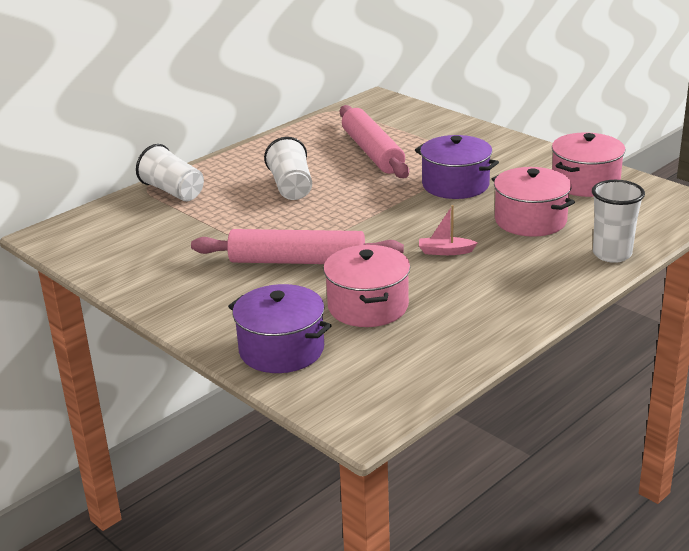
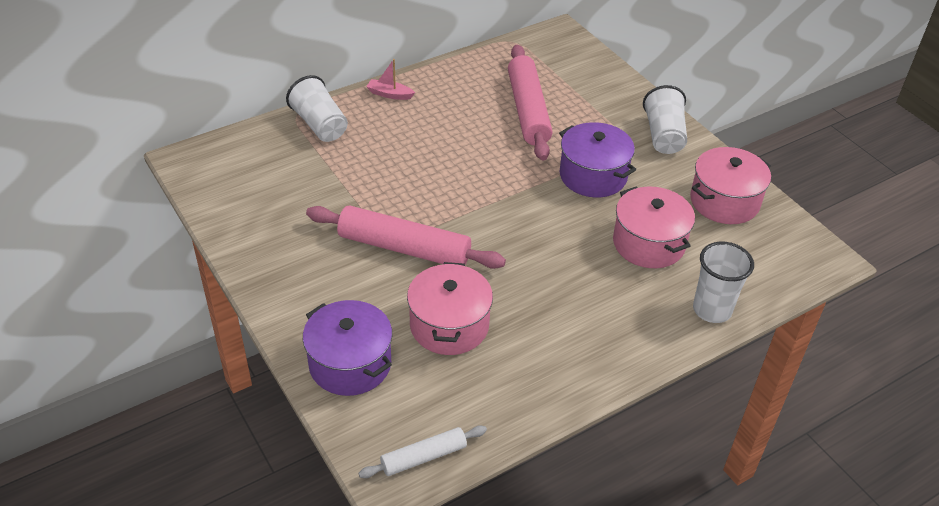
camera: 10 degrees right, 15 degrees up
(291, 187) = (433, 143): white cup -> white cup (664, 135)
(387, 402) = (424, 457): none -> white rolling pin
(445, 251) = (549, 268): pink boat -> pink boat (389, 94)

